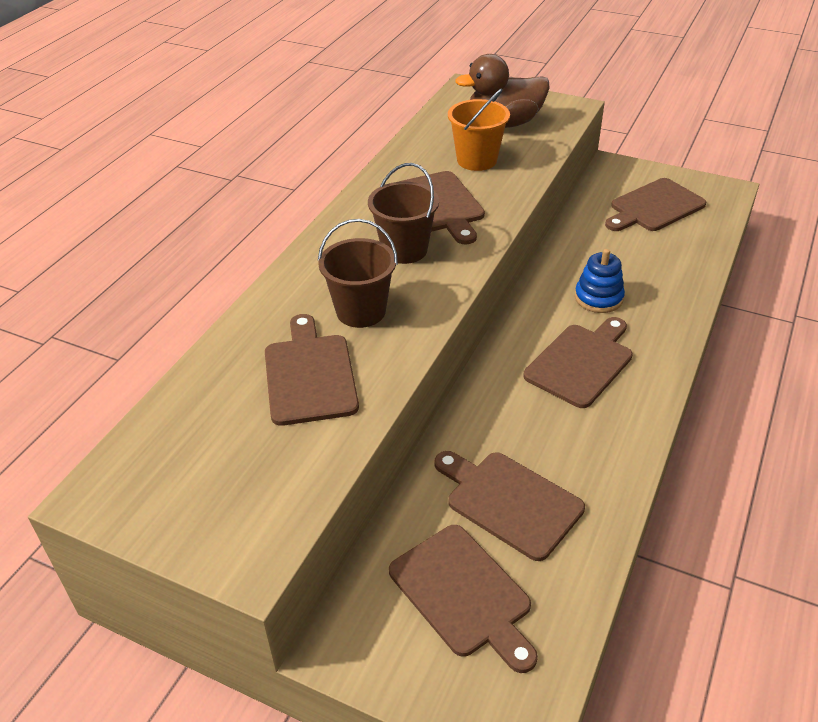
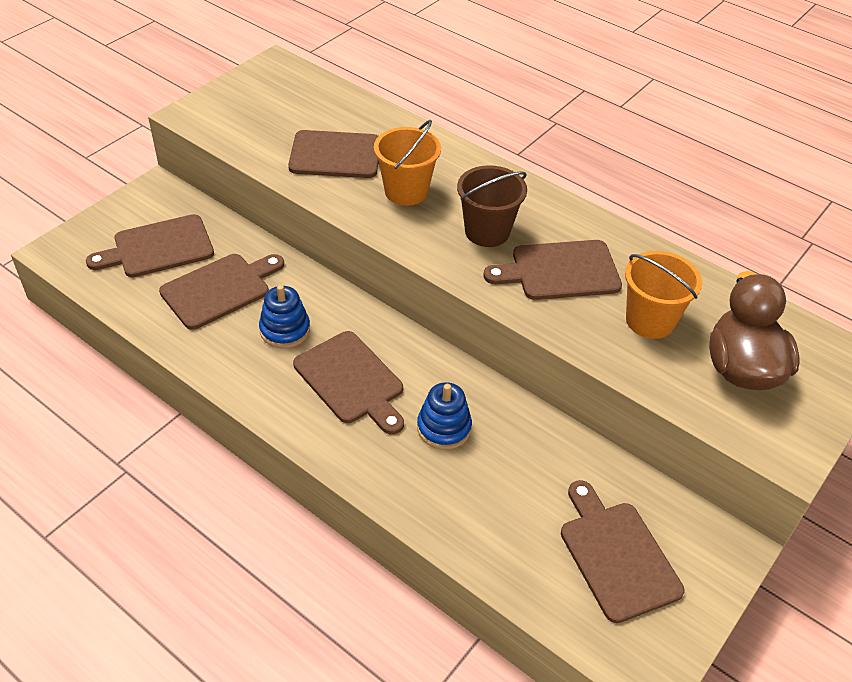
camera: 100 degrees right, 5 degrees up
(361, 311) = (406, 191): brown bucket -> orange bucket
(543, 426) = (285, 330): none -> blue stacking toy

